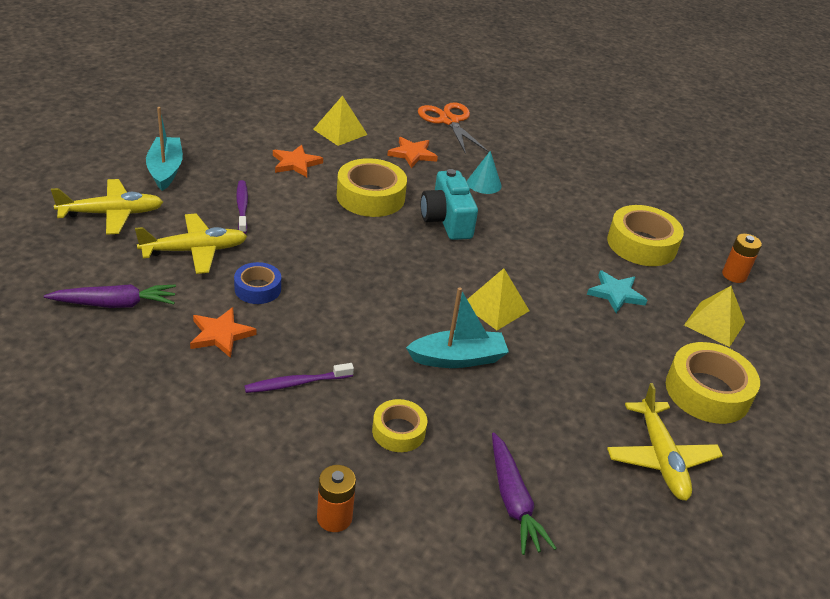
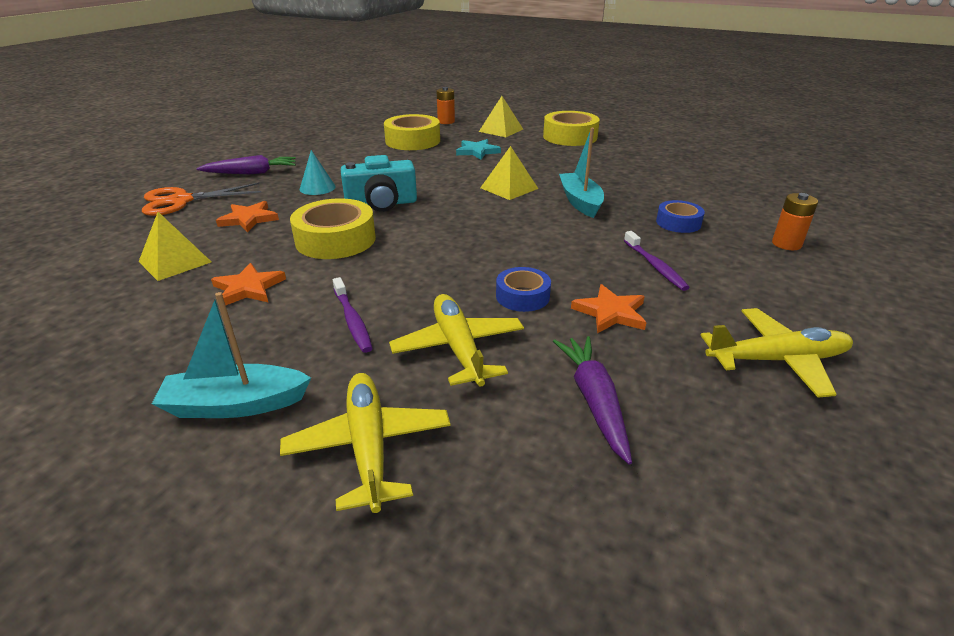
camera: 85 degrees left, 5 degrees down
(242, 207) = (352, 320): purple toothbrush -> purple toothbrush turned 105 degrees counterclockwise
(398, 431) = (678, 223): yellow tape -> blue tape
(513, 501) = (710, 188): purple carrot -> purple carrot (251, 173)
(660, 458) = (637, 151): yellow plane -> yellow plane (777, 360)

